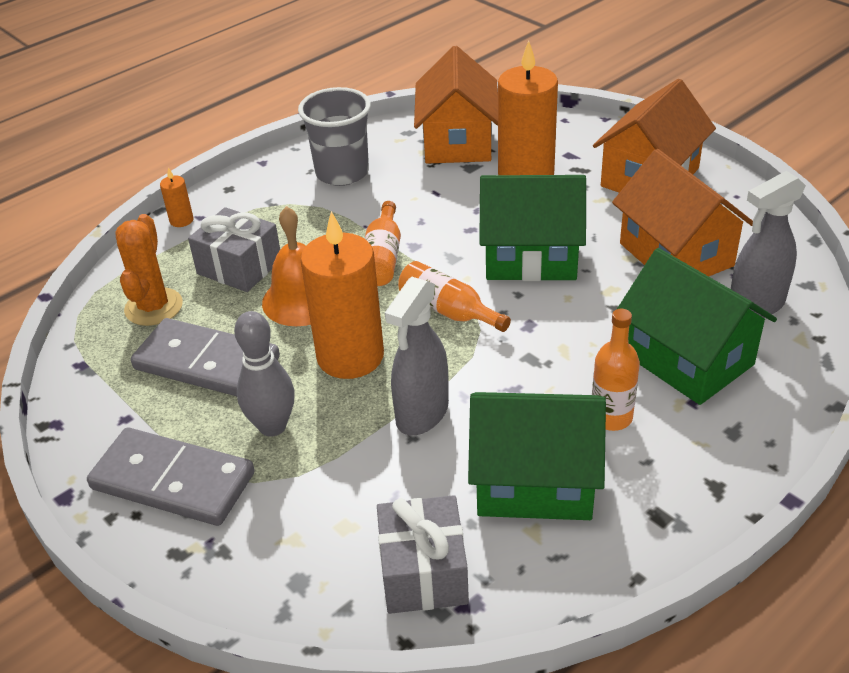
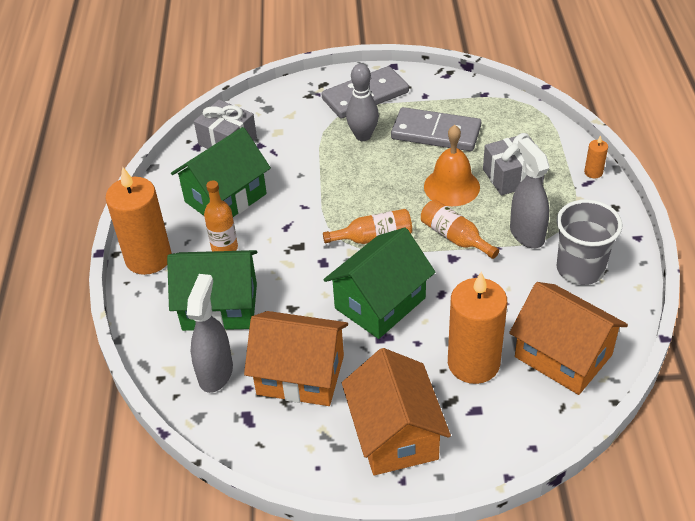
camera: 130 degrees right, 5 degrees up
(154, 307) = (508, 132): orange cactus -> none
(207, 363) = (436, 133): grey domino -> grey domino turned 45 degrees clockwise
(350, 356) = (381, 182): orange candle -> orange candle (148, 258)
(422, 414) = (310, 186): grey spray bottle -> grey spray bottle (526, 234)

